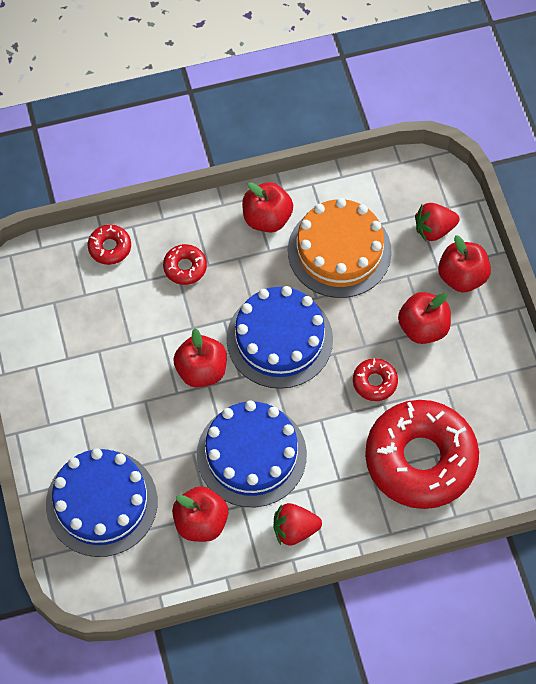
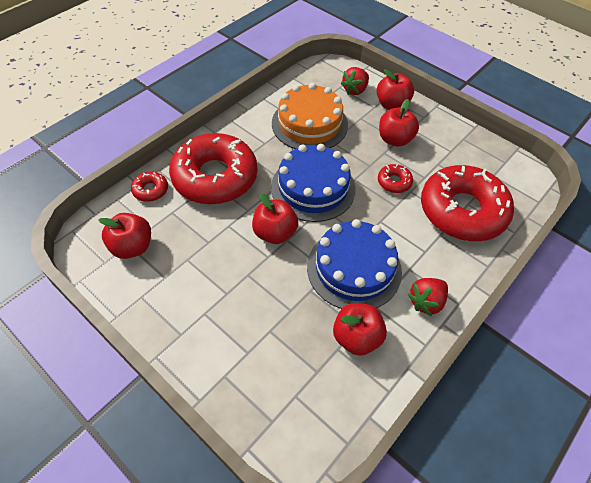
camera: 35 degrees left, 10 degrees down
(101, 503) = (267, 370): blue cake -> none
(185, 267) = (215, 177): red donut -> red donut, size x2.43
(267, 218) = (249, 127): red apple -> red apple (132, 247)

